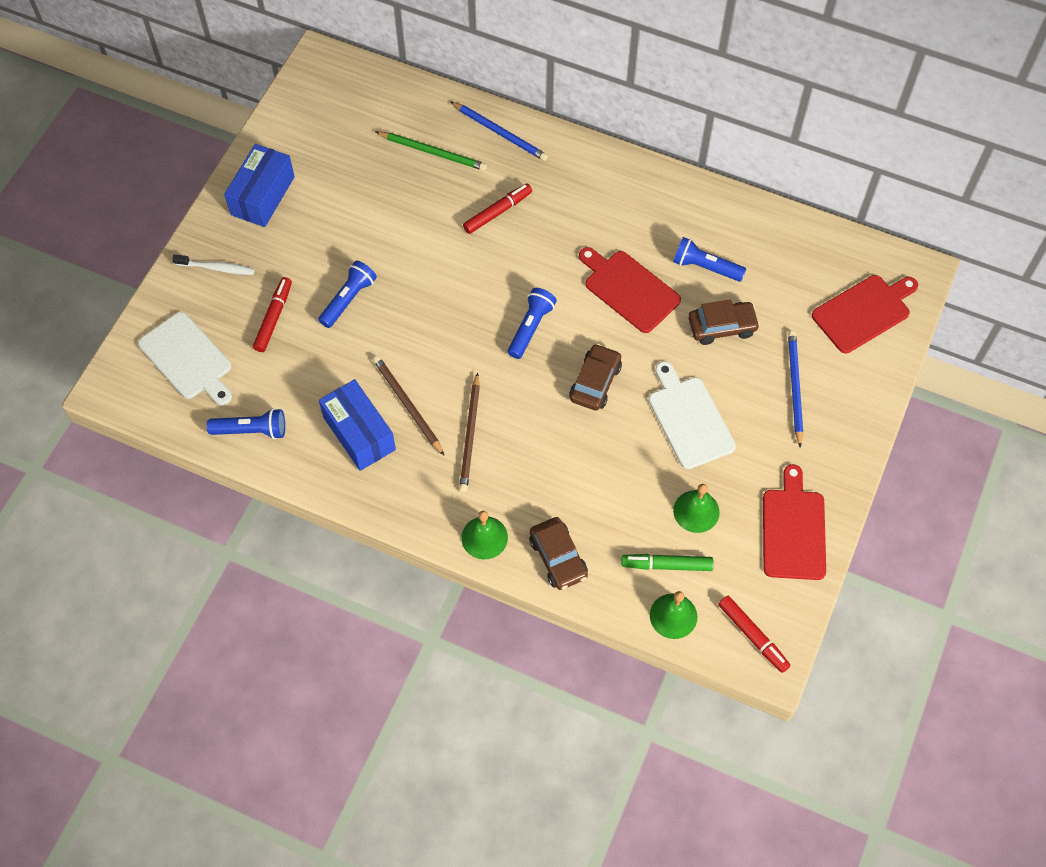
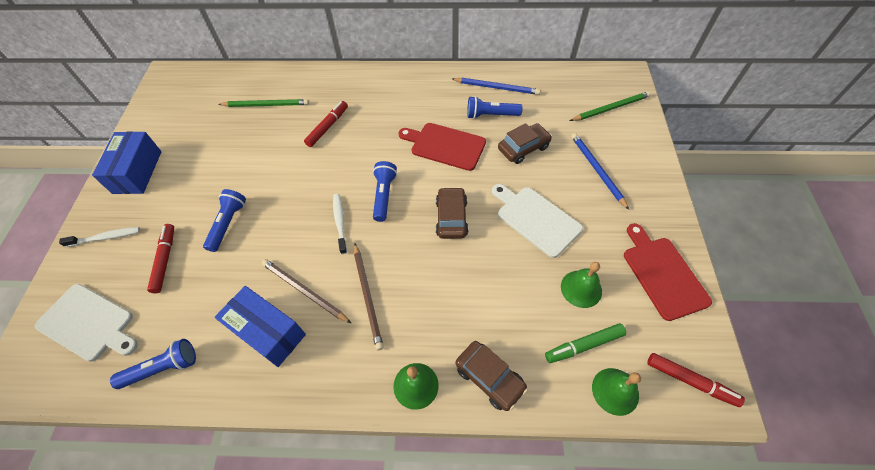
camera: 20 degrees left, 5 degrees down
(470, 343) = (340, 223): none -> white toothbrush
(500, 133) = (311, 80): blue pencil -> blue pencil (497, 88)
(864, 312) = (611, 108): red cutting board -> green pencil

